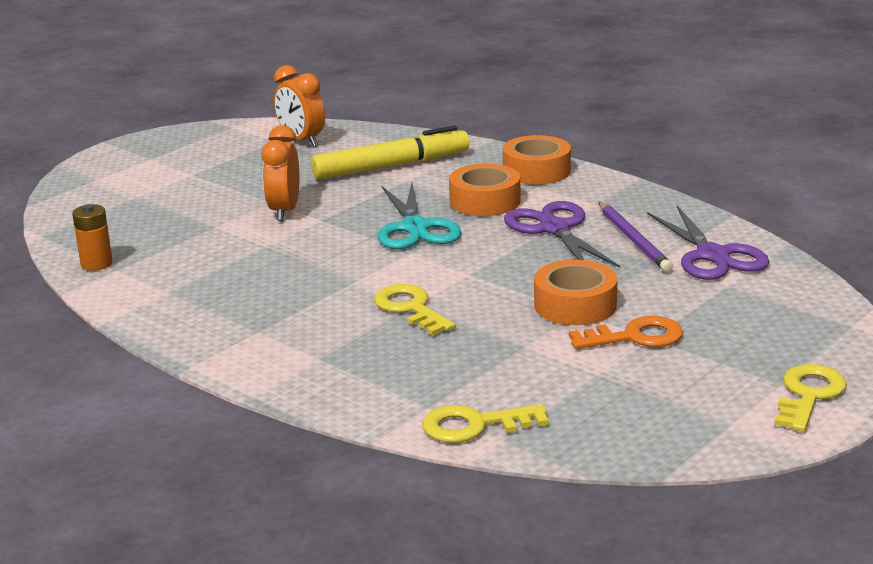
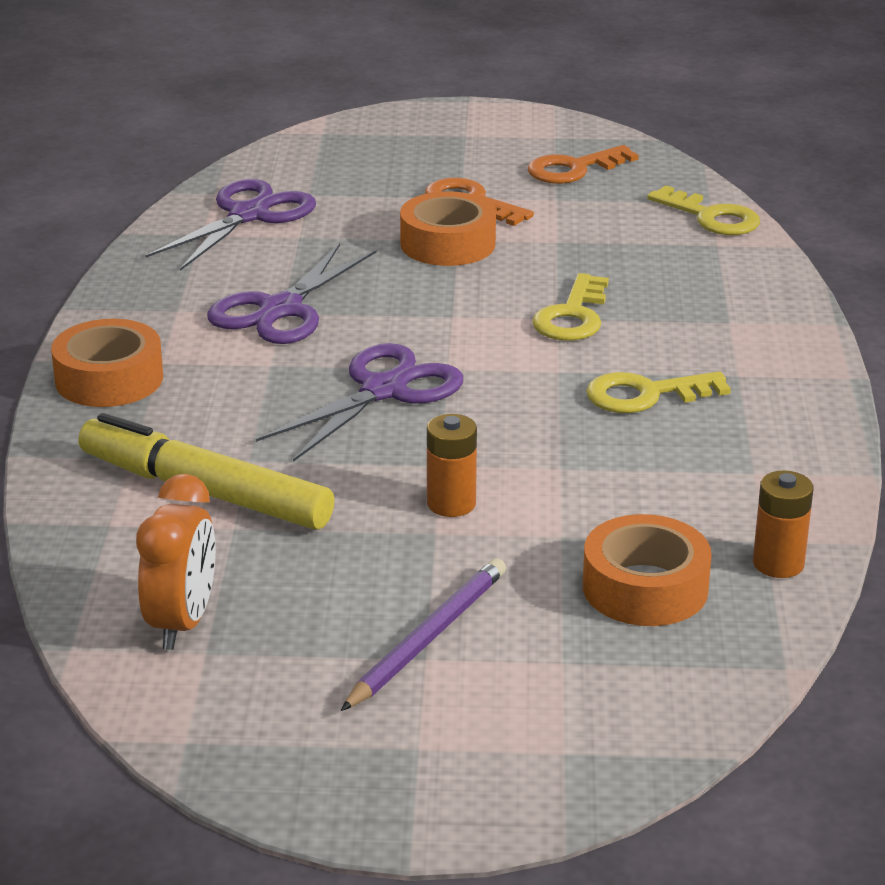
camera: 130 degrees left, 5 degrees up
(284, 211) = (451, 504): orange clock -> orange battery
(415, 228) = (384, 390): turquoise scissors -> purple scissors
(485, 201) = (250, 377): orange tape -> orange tape (645, 588)
(634, 240) = (257, 261): purple pencil -> purple pencil (427, 638)
(646, 404) = (574, 169): none -> orange key
(808, 395) = (469, 123): yellow key -> yellow key (646, 395)

